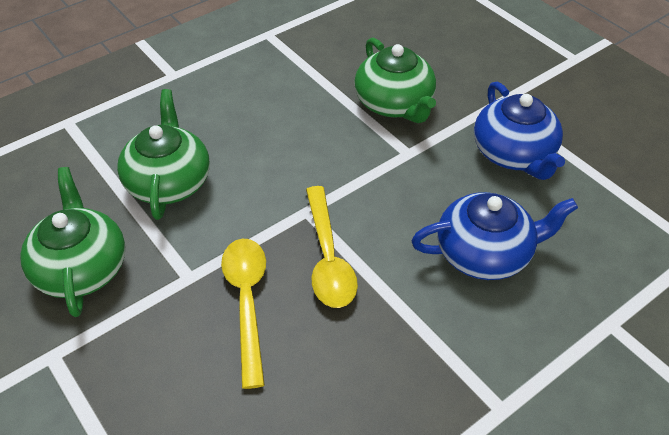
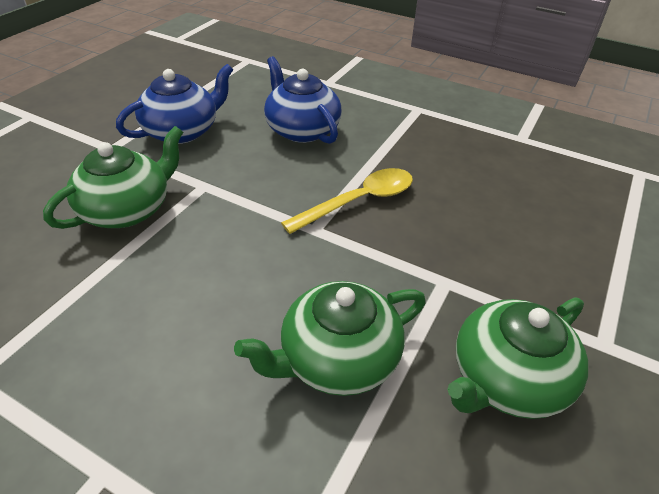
camera: 115 degrees left, 5 degrees down
(247, 301) = (437, 234): yellow spoon -> none

